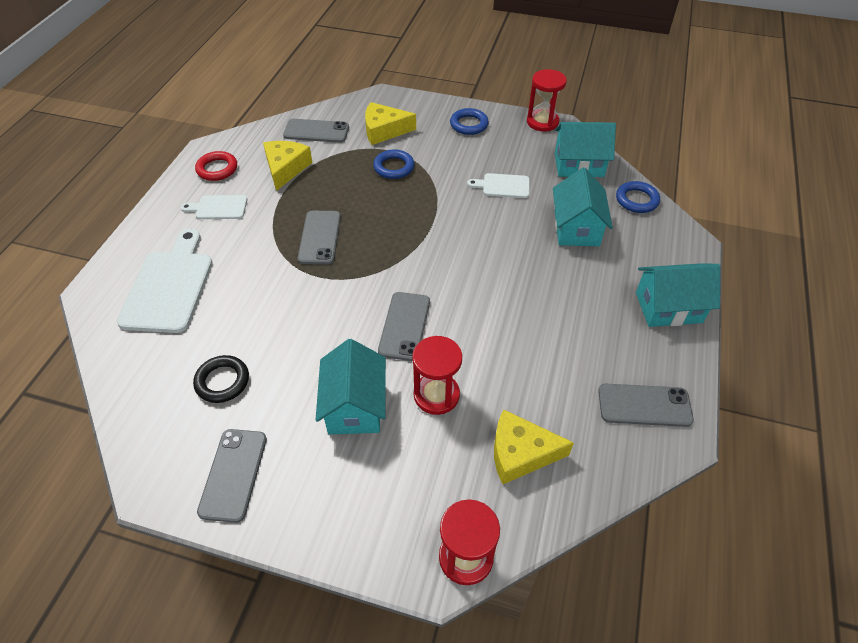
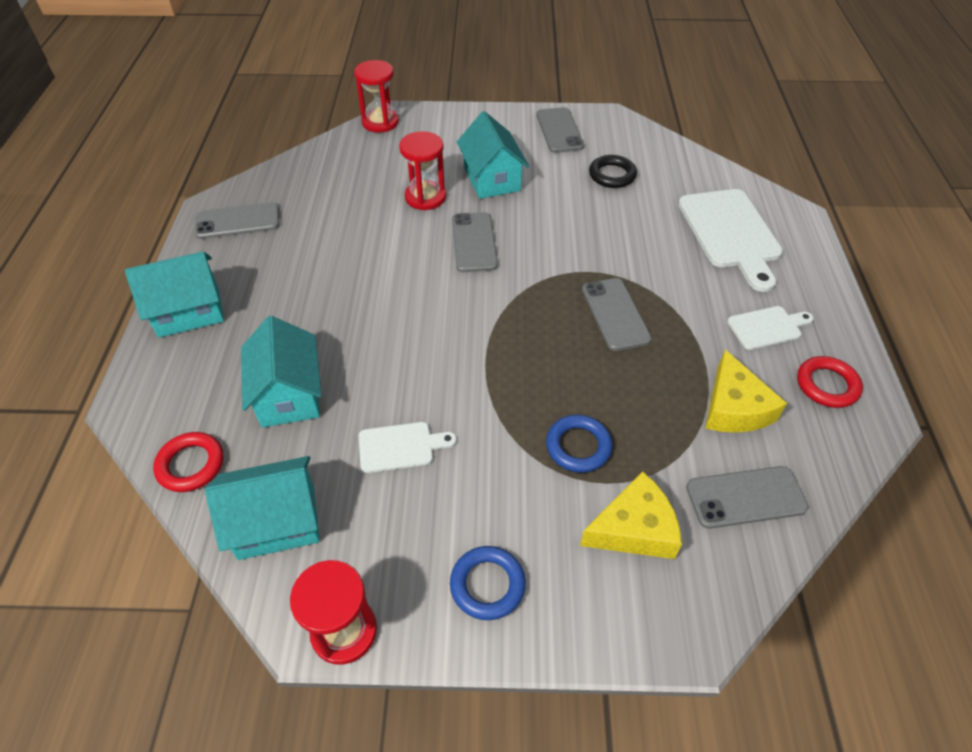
camera: 165 degrees right, 0 degrees up
(520, 453) = (347, 175): yellow cheese -> none
(636, 200) = (191, 465): blue ring -> red ring

